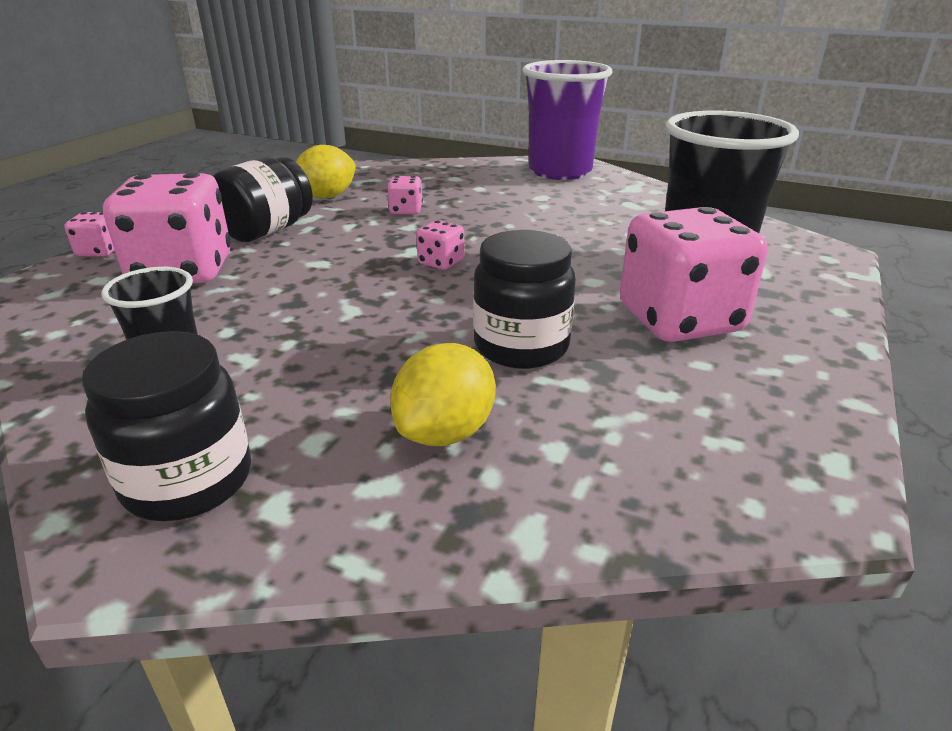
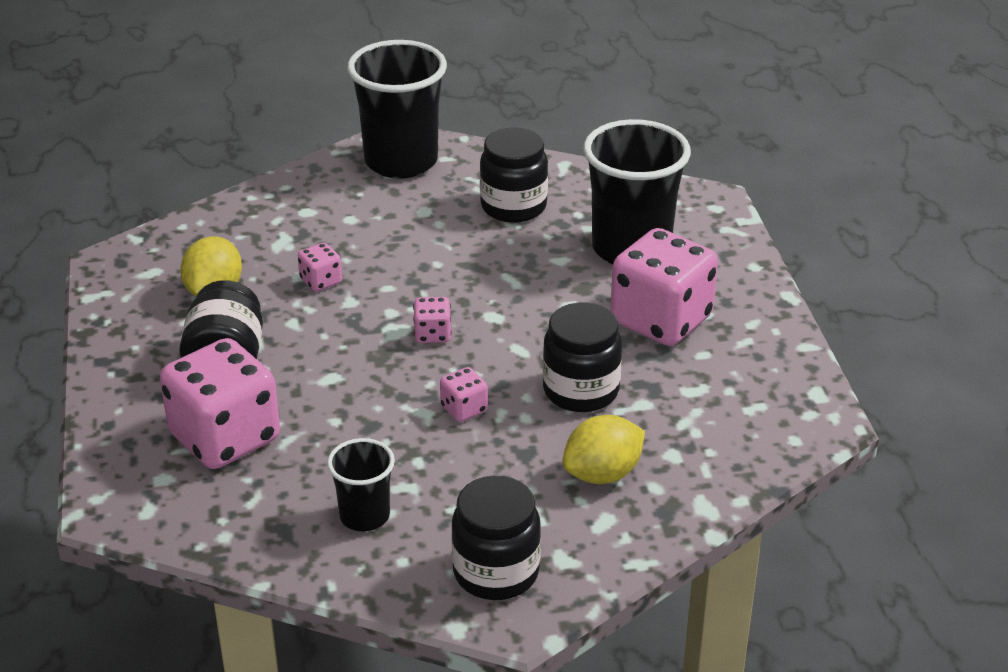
camera: 35 degrees left, 5 degrees up
(99, 251) = (104, 452): pink dice -> pink dice (464, 409)
(445, 432) = (602, 474): yellow lemon -> yellow lemon turned 60 degrees clockwise
(560, 171) = (401, 161): purple cup -> black cup
(619, 211) = (513, 206): none -> black jar

